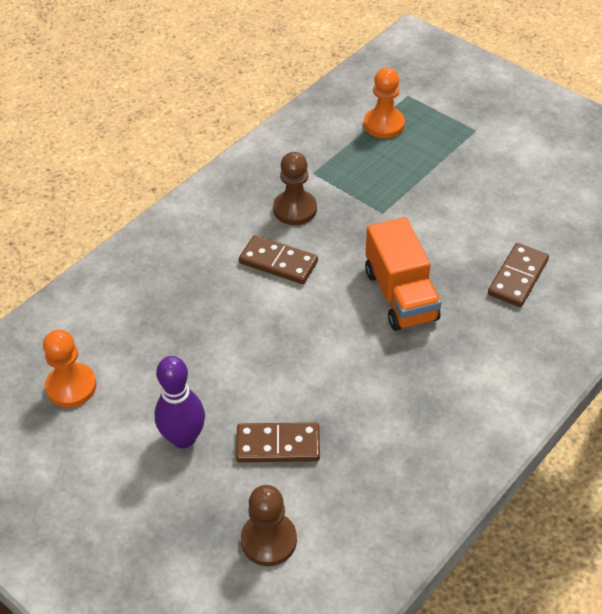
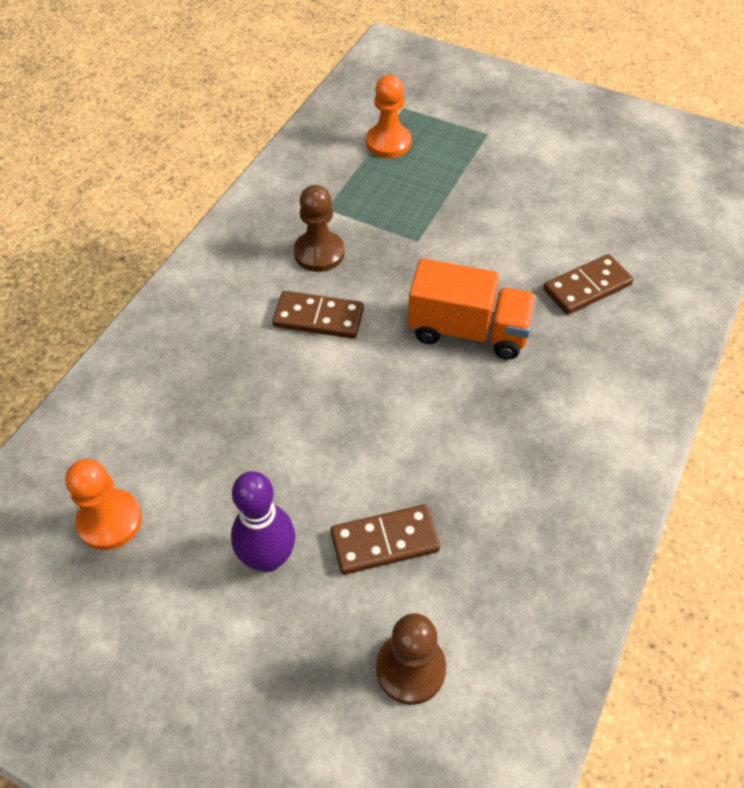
camera: 15 degrees left, 5 degrees up
(400, 295) = (468, 331): orange truck -> orange truck turned 45 degrees counterclockwise
(517, 277) = (587, 287): brown domino -> brown domino turned 45 degrees clockwise

